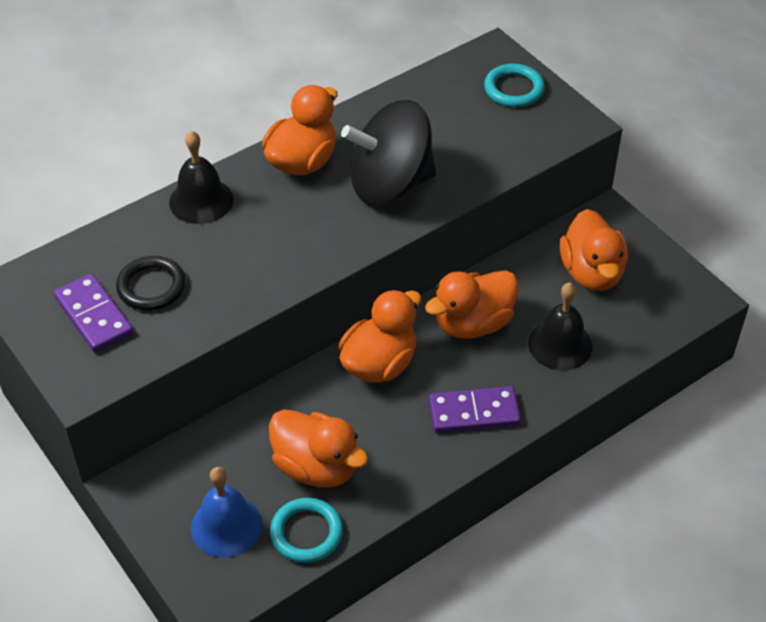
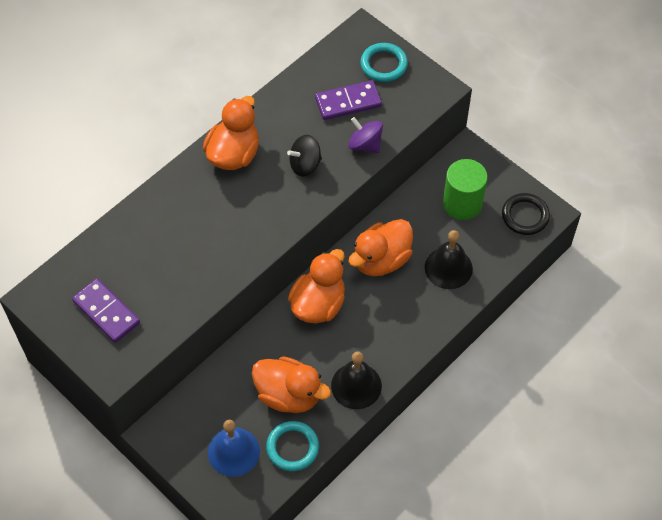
camera: 10 degrees left, 10 degrees up
(151, 286) = (143, 281): black ring -> black ring (525, 216)
(201, 200) = (163, 200): black bell -> black bell (356, 385)
(390, 184) = (305, 165): black spinning top -> black spinning top, size x0.49
(472, 172) = (365, 145): none -> purple spinning top
(474, 412) = (395, 333): purple domino -> purple domino (348, 102)
(591, 273) = (462, 203): orange duck -> green cylinder

